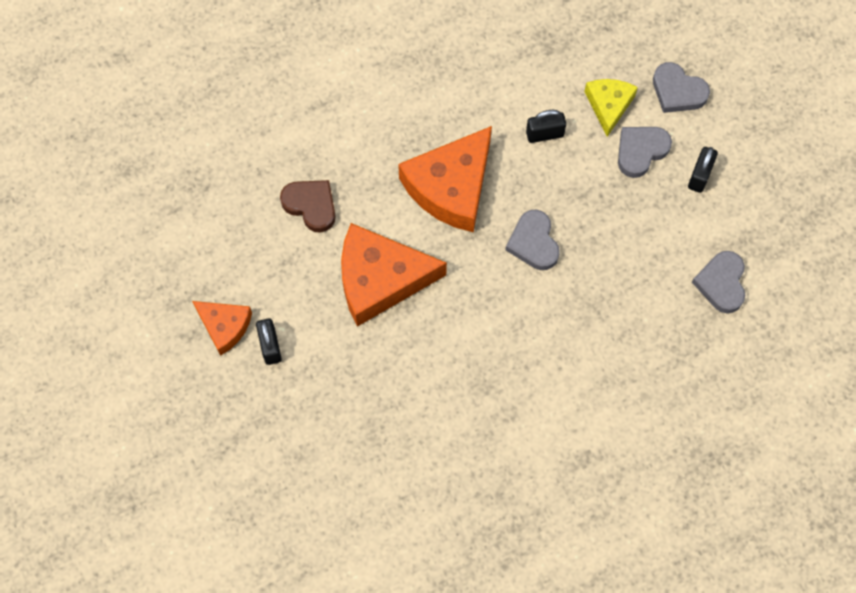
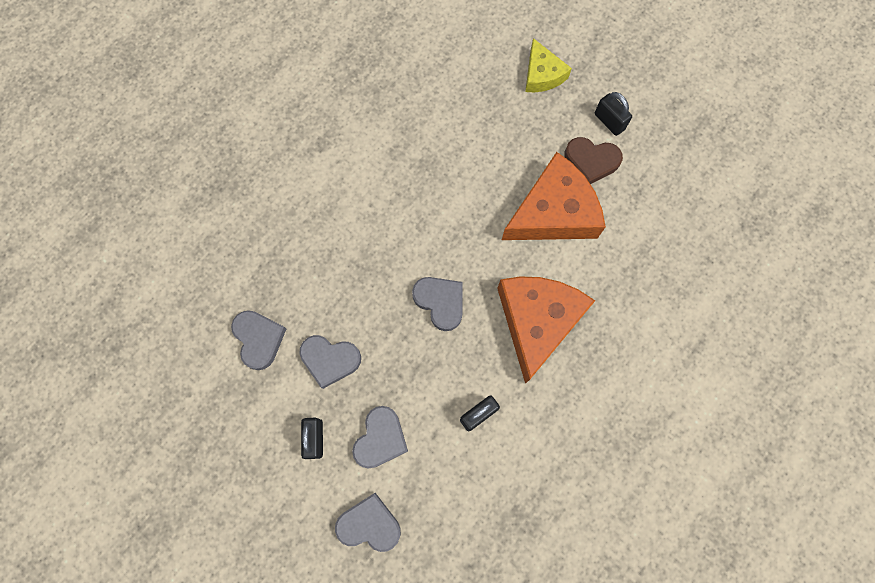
camera: 155 degrees right, 5 degrees up
(224, 326) = (653, 121): orange cheese -> none
(311, 206) = (647, 249): brown heart -> brown heart (591, 161)
(609, 105) = (430, 475): yellow cheese -> yellow cheese (542, 74)
(660, 236) = (330, 360): none -> grey heart

